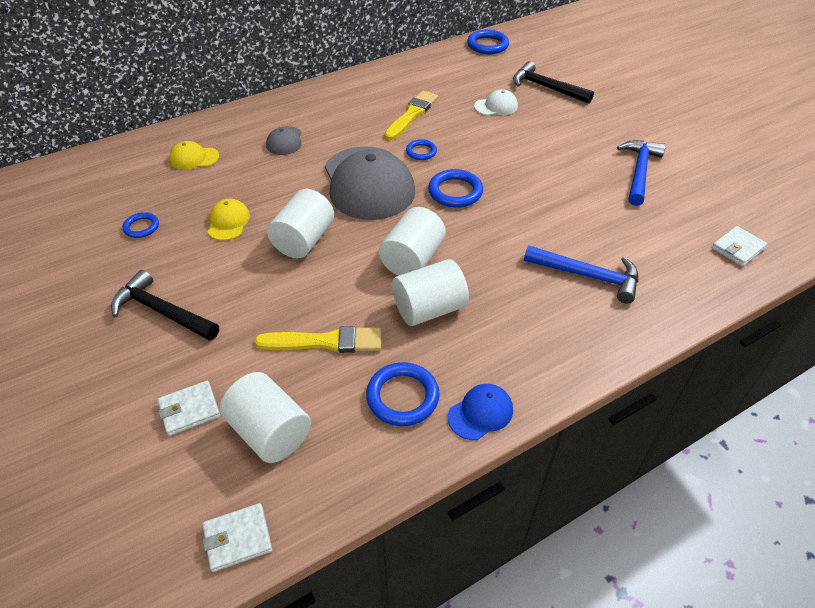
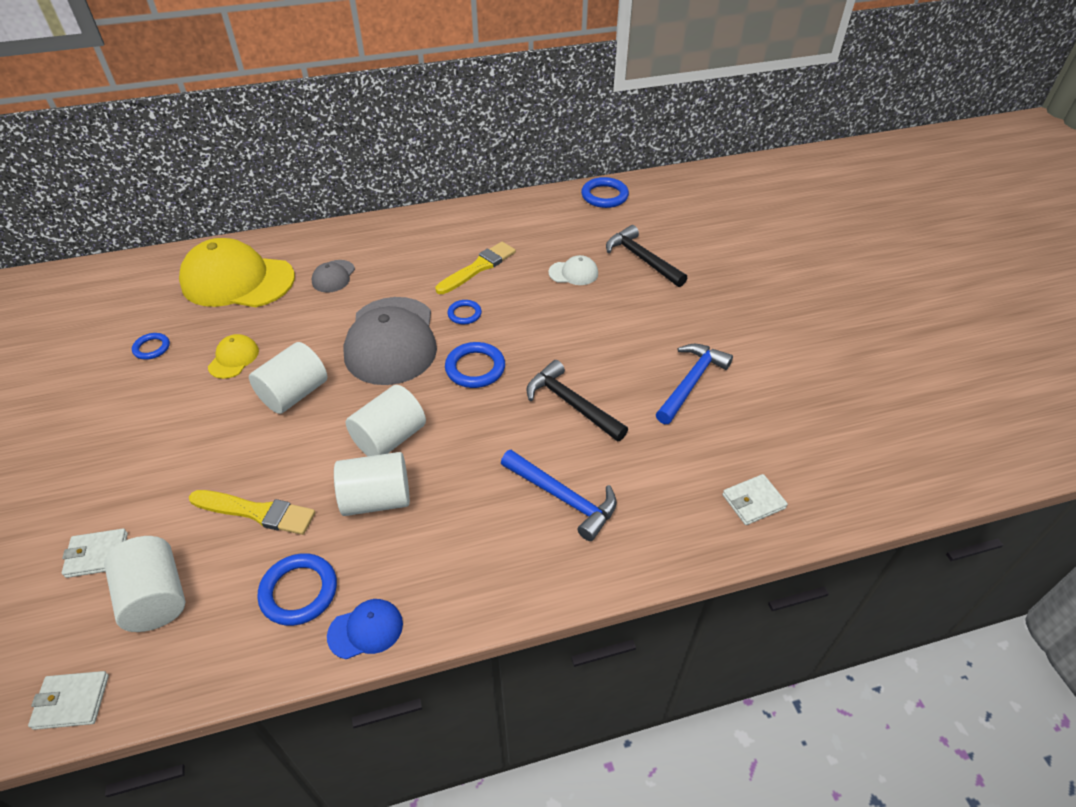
camera: 15 degrees right, 0 degrees up
(162, 312) = (125, 444): black hammer -> black hammer (571, 404)
(194, 158) = (237, 280): yellow cap -> yellow cap, size x2.25

